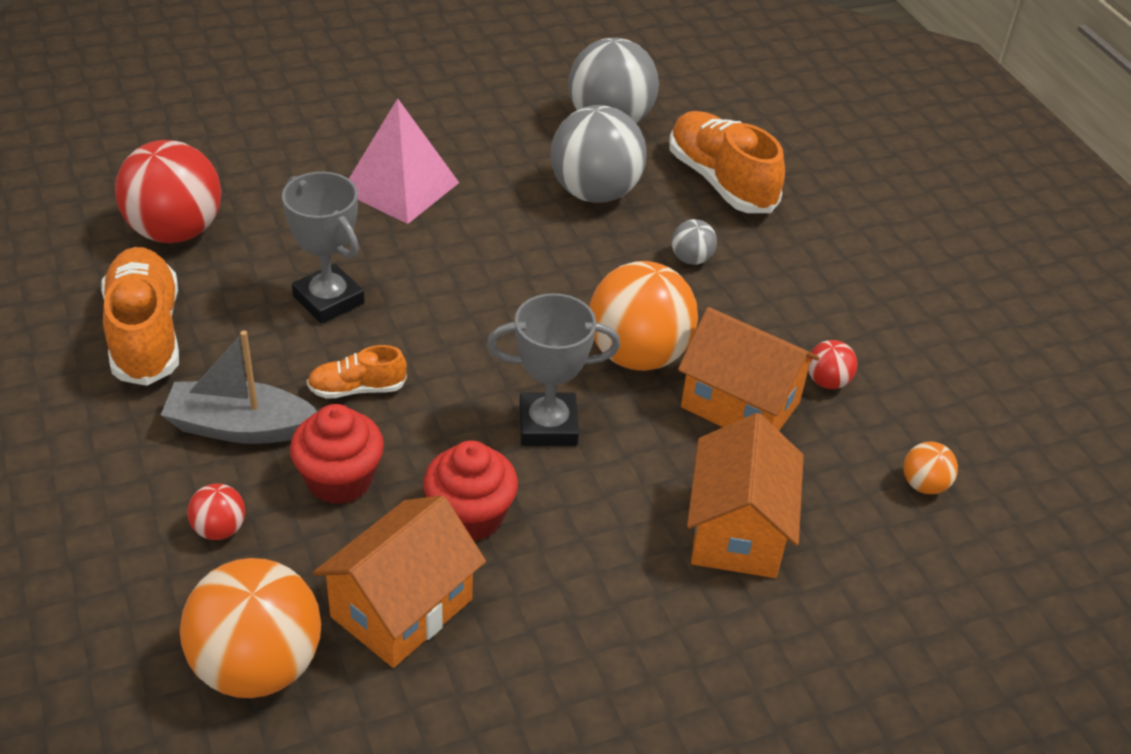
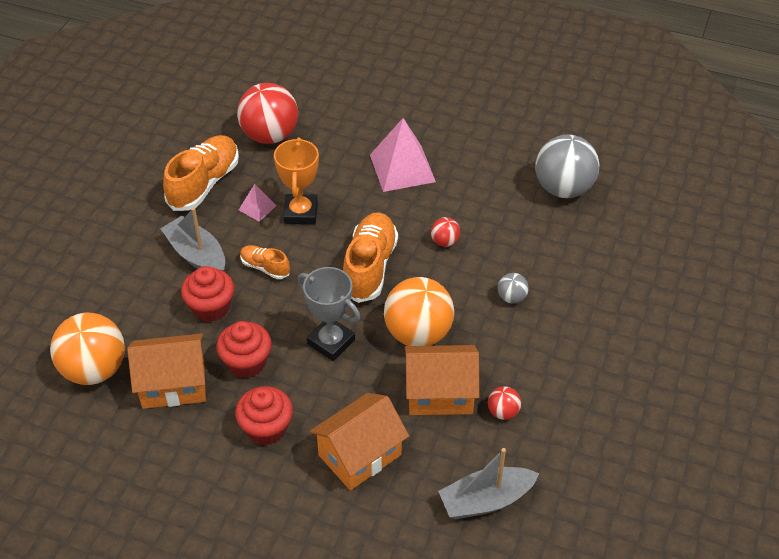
camera: 45 degrees right, 5 degrees up
(219, 529) = (140, 298): red ball -> red ball (444, 241)
(260, 324) = (257, 207): none -> pink pyramid
(328, 300) = (301, 213): grey trophy -> orange trophy
(591, 578) = (266, 429): none -> red cupcake
(595, 192) = (503, 228): grey ball -> none
(720, 181) = (586, 261): orange shoe -> orange shoe (370, 267)
(740, 404) = (440, 393): orange house -> orange house turned 75 degrees counterclockwise
(924, 485) = (486, 500): orange ball -> grey boat

